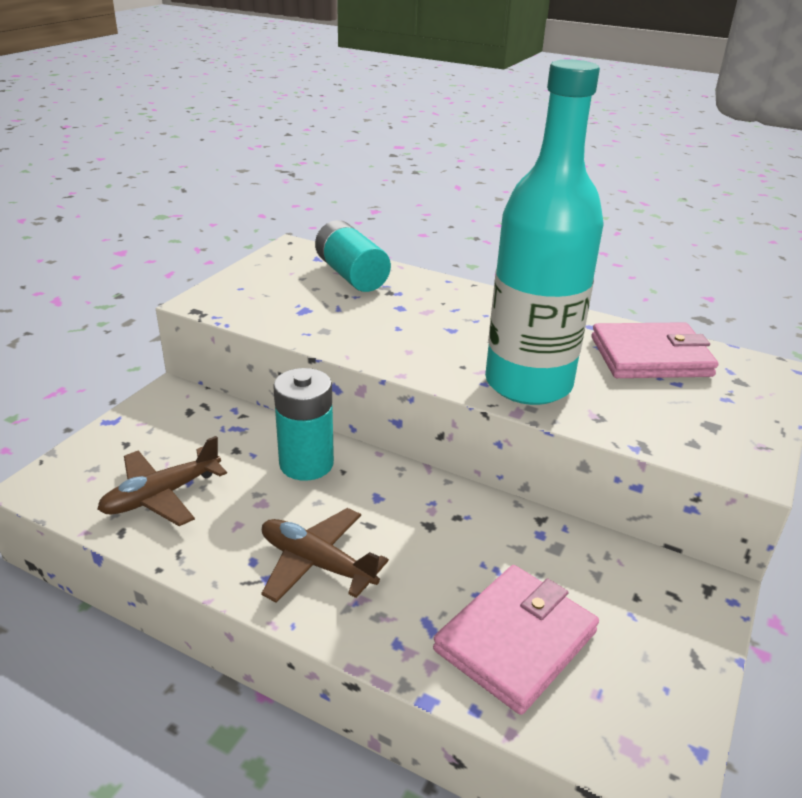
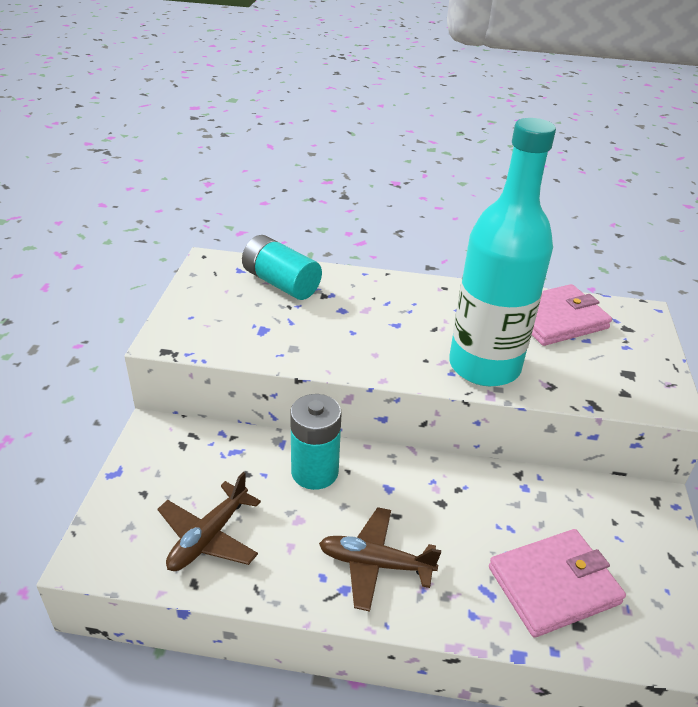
camera: 20 degrees left, 5 degrees up
(515, 641) = (553, 585): pink wallet -> pink wallet turned 45 degrees clockwise

